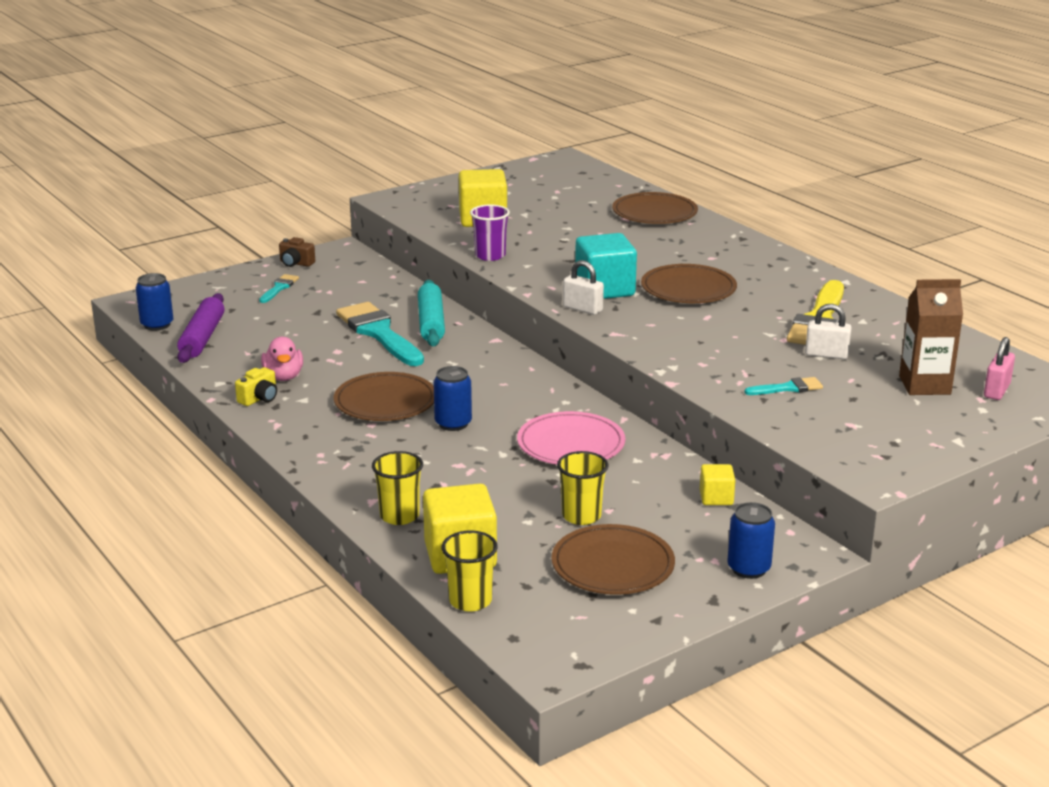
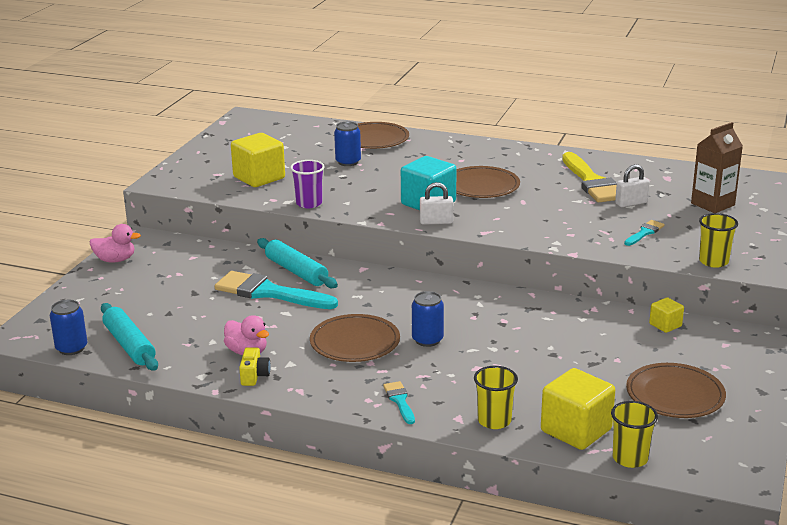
camera: 35 degrees left, 0 degrees up
(202, 337) = (129, 345): purple rolling pin -> turquoise rolling pin
(279, 288) = (132, 284): turquoise brush -> turquoise brush (399, 401)
(296, 263) = (115, 260): brown camera -> pink duck
(571, 444) = (526, 324): pink plate -> none
(581, 516) = (607, 370): yellow cup -> yellow cup (713, 261)
(748, 568) = (750, 363): blue can -> blue can (348, 162)
(996, 391) = (753, 194): pink padlock -> none

